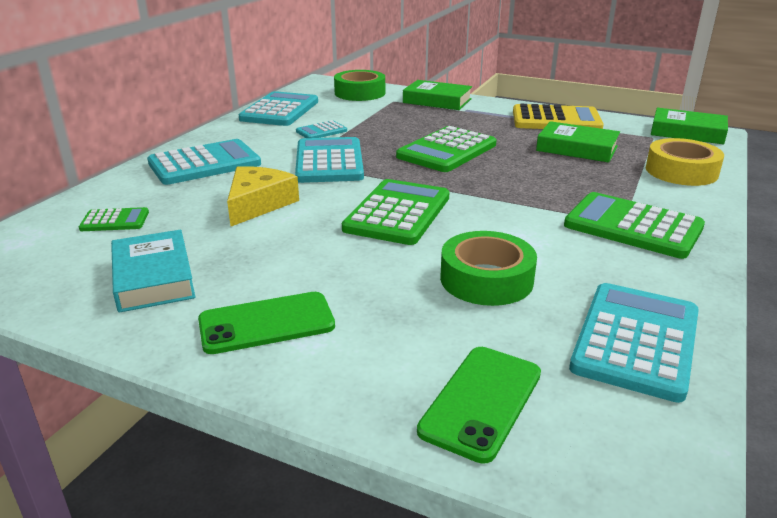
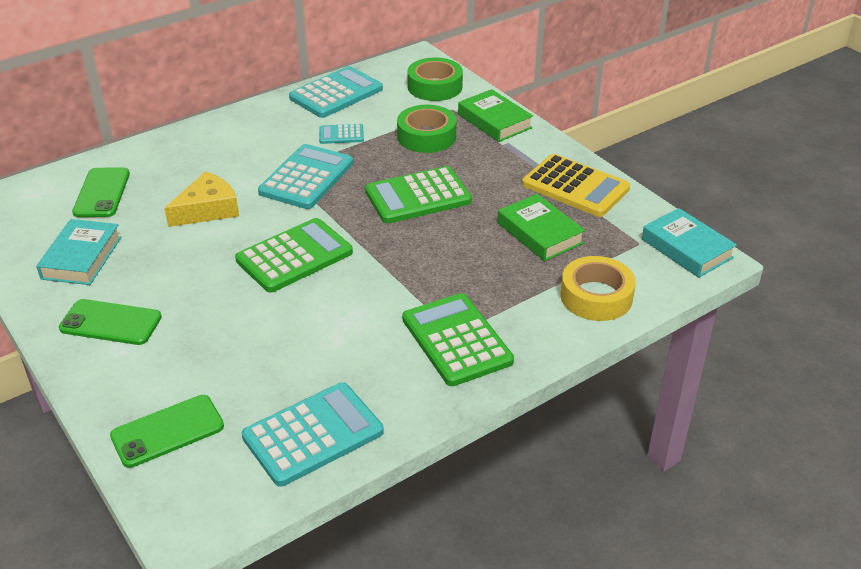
camera: 30 degrees right, 10 degrees up
(115, 221) = (102, 193): green calculator -> green phone
(204, 164) = (212, 148): turquoise calculator -> none
(486, 279) = (281, 344): green tape -> green tape (426, 136)
(687, 132) = (686, 248): green book -> turquoise book

